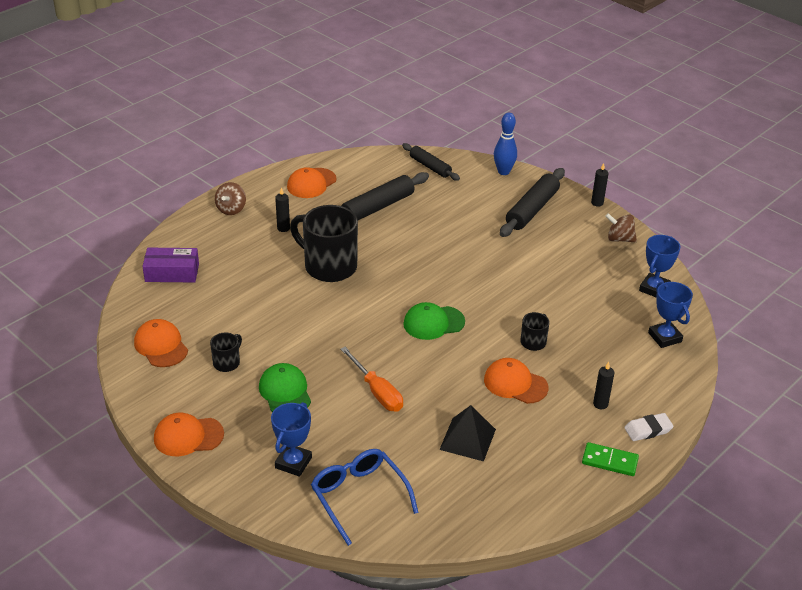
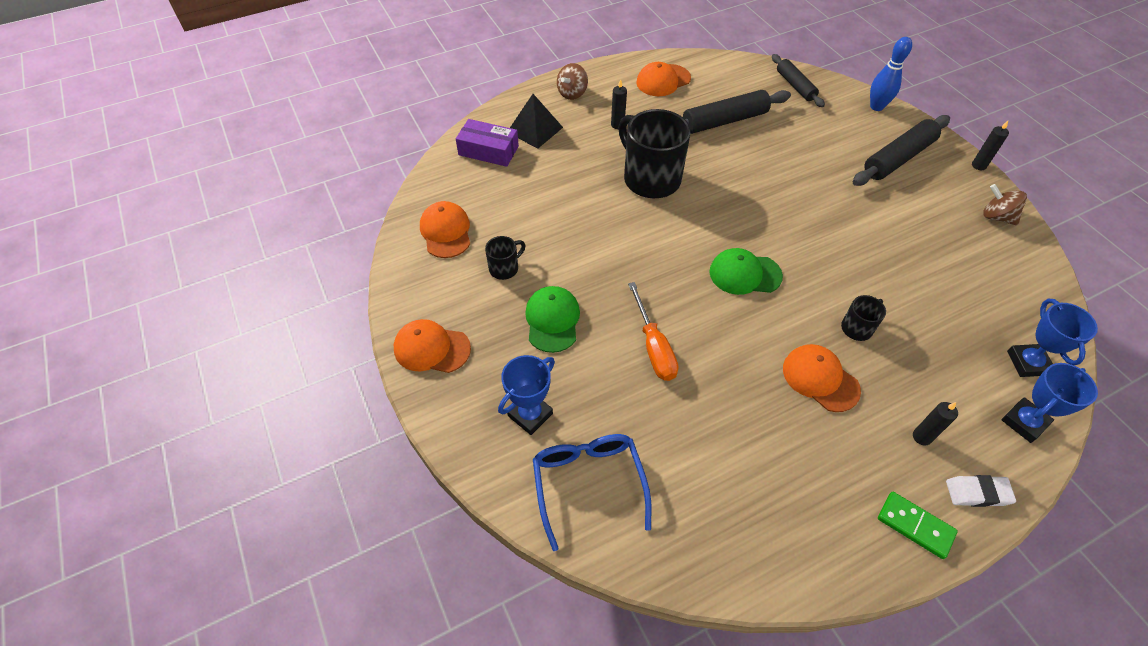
camera: 20 degrees right, 15 degrees up
(468, 439) = (741, 440): black pyramid -> black pyramid (535, 129)
(654, 289) = (1027, 292): blue trophy -> blue trophy (1024, 422)

